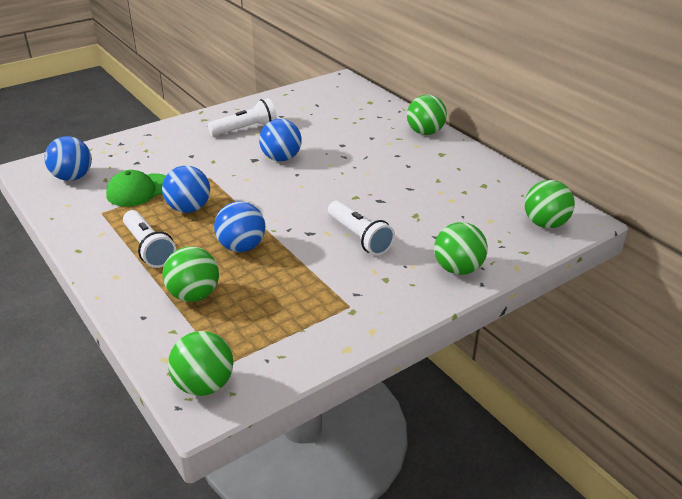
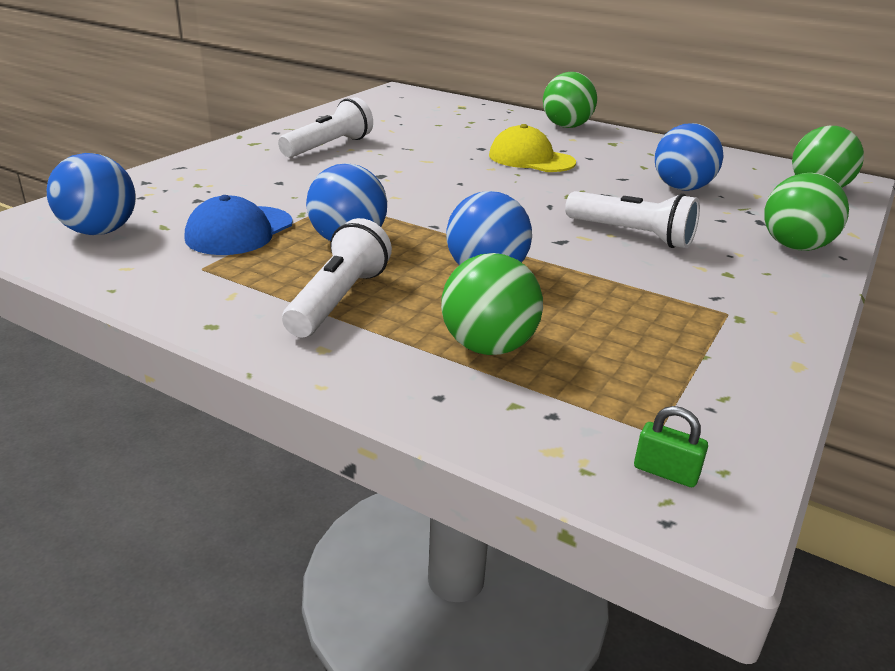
camera: 25 degrees left, 5 degrees down
(139, 190) = (239, 231): green cap -> blue cap
(148, 248) = (338, 300): white flashlight -> white flashlight turned 105 degrees counterclockwise
(204, 385) = (665, 472): green ball -> green padlock
(281, 158) = (417, 170): blue ball -> blue ball (682, 188)
(365, 160) = (531, 159): none -> yellow cap

